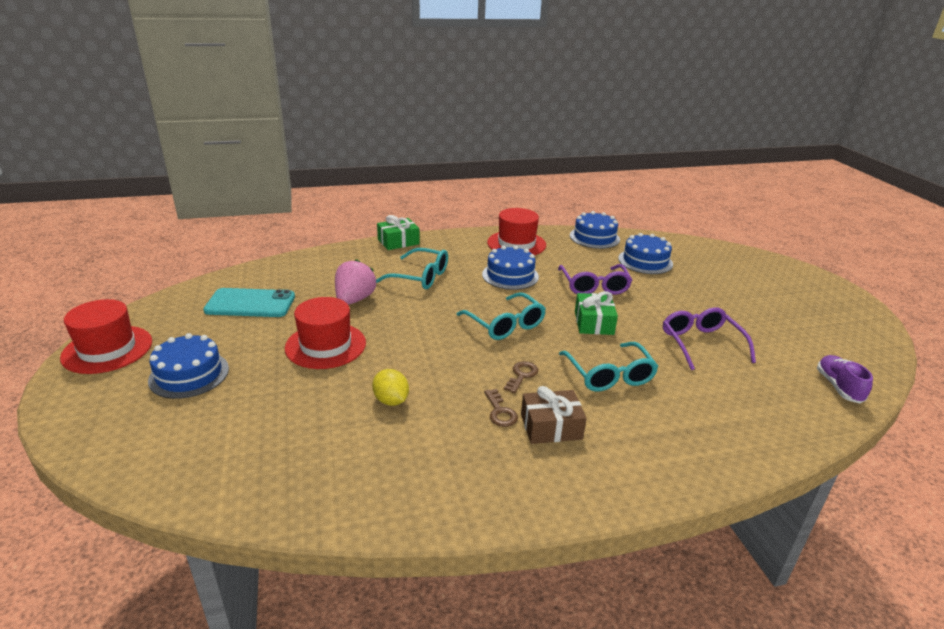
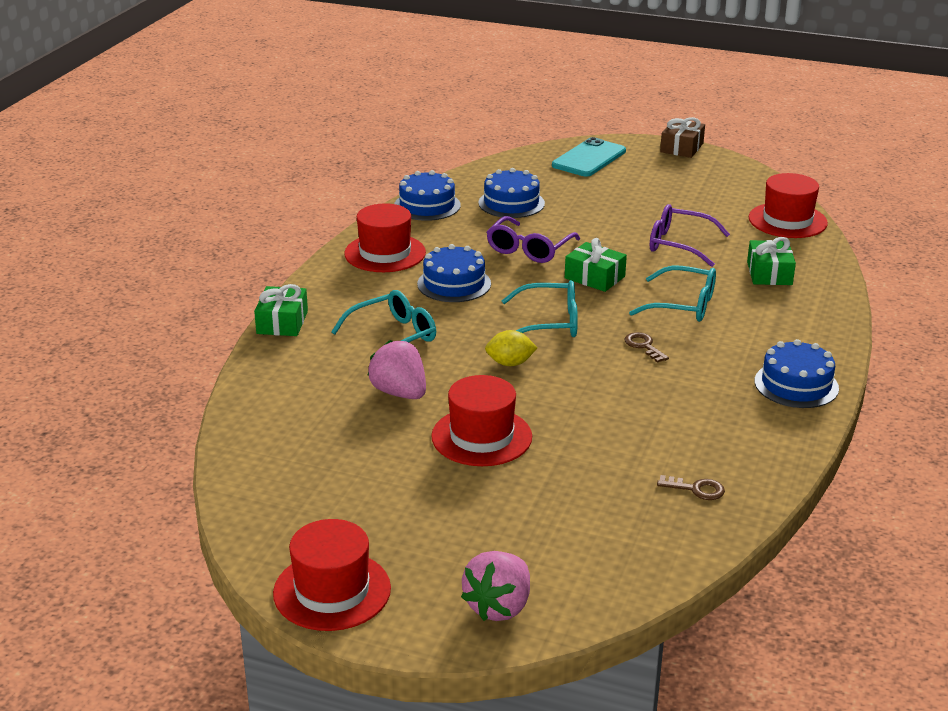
camera: 55 degrees left, 0 degrees up
(107, 421) = (499, 606): none -> pink strawberry
(189, 374) = (453, 538): blue cake -> blue cake (796, 385)
(250, 303) = (328, 465): turquoise phone -> turquoise phone (589, 158)
(391, 400) = (620, 426): yellow lemon -> yellow lemon (510, 363)
(500, 412) = (687, 376): brown key -> brown key (696, 489)
(551, 426) = (728, 360): brown gift -> brown gift (681, 148)
(594, 286) = (529, 249): purple glasses -> purple glasses turned 90 degrees clockwise
(728, 405) = (769, 273): none -> green gift
(838, 387) = (787, 220): purple shoe -> red hat

